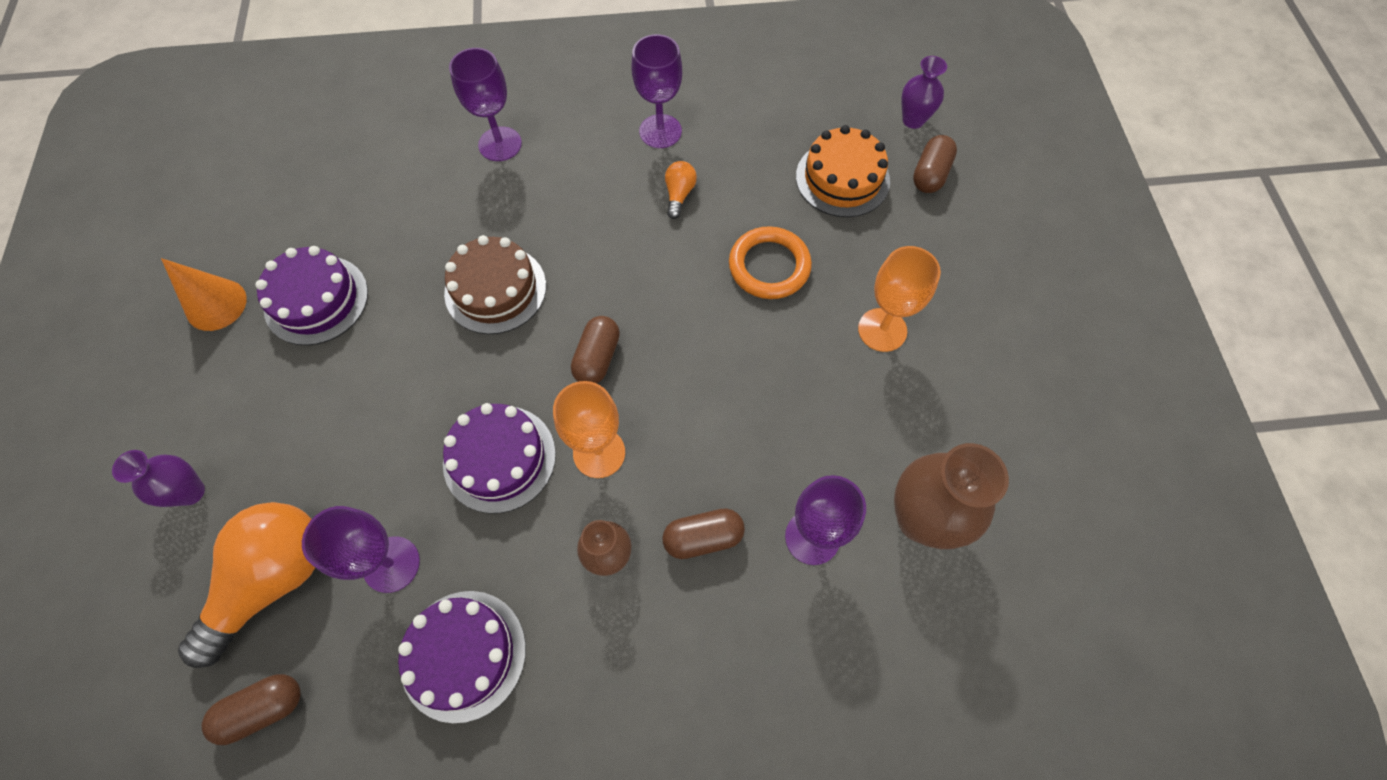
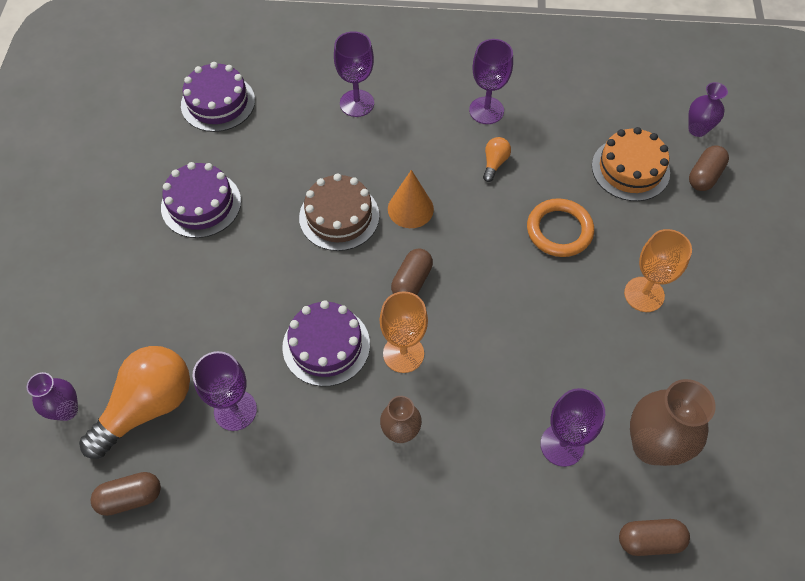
camera: 10 degrees right, 5 degrees down
(190, 492) = (93, 332): purple vase -> purple vase (67, 410)
(216, 304) = (125, 196): orange cone -> orange cone (410, 209)
(463, 655) = (281, 485): purple cake -> purple cake (218, 102)
(703, 537) = (475, 431): brown capsule -> brown capsule (649, 540)

